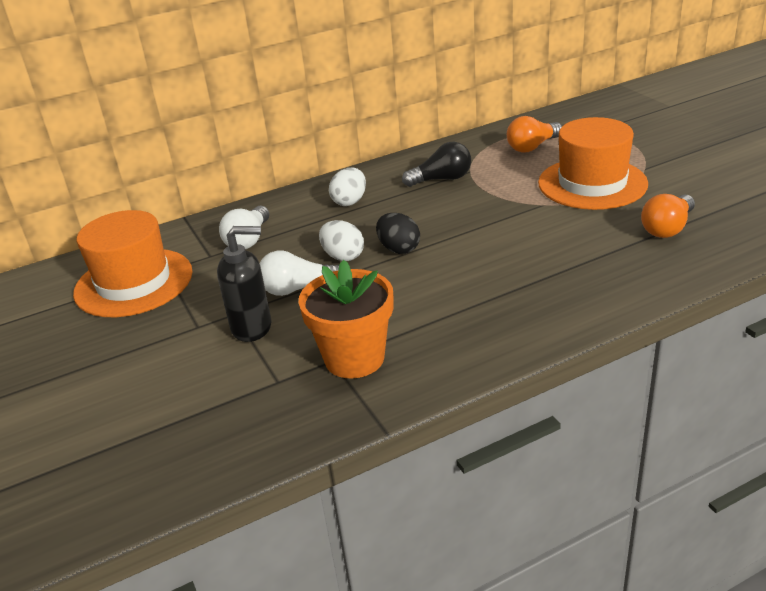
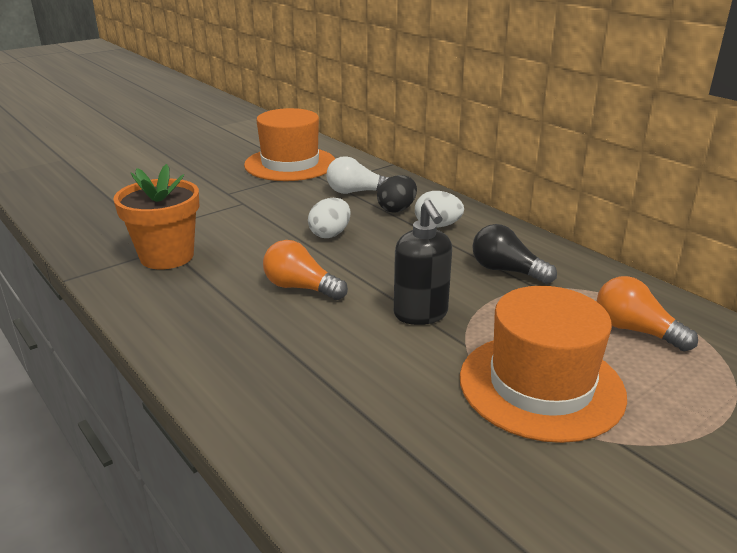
camera: 75 degrees right, 5 degrees down
(252, 328) = (221, 212): black soap dispenser -> black soap dispenser (421, 314)
(297, 289) = (276, 221): white light bulb -> none
(399, 249) = (345, 259): black egg -> black egg (397, 209)
(442, 179) = (506, 271): black light bulb -> black light bulb turned 150 degrees clockwise
(667, 228) = (420, 459): orange light bulb -> orange light bulb (301, 288)

